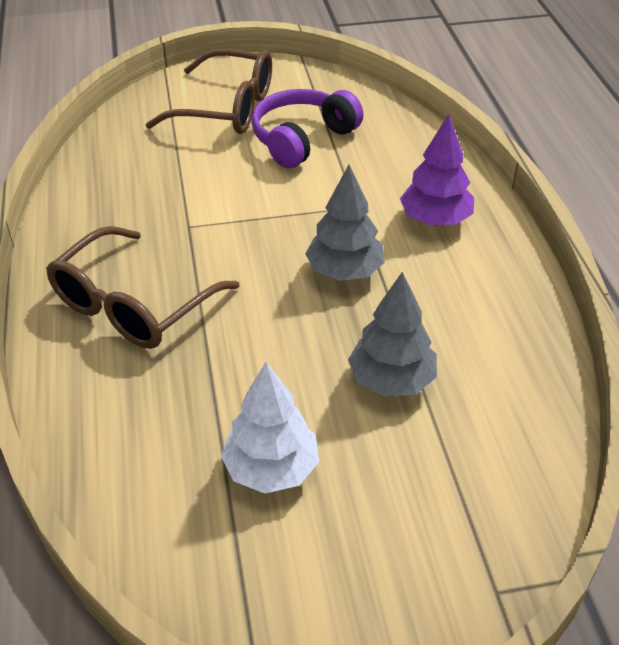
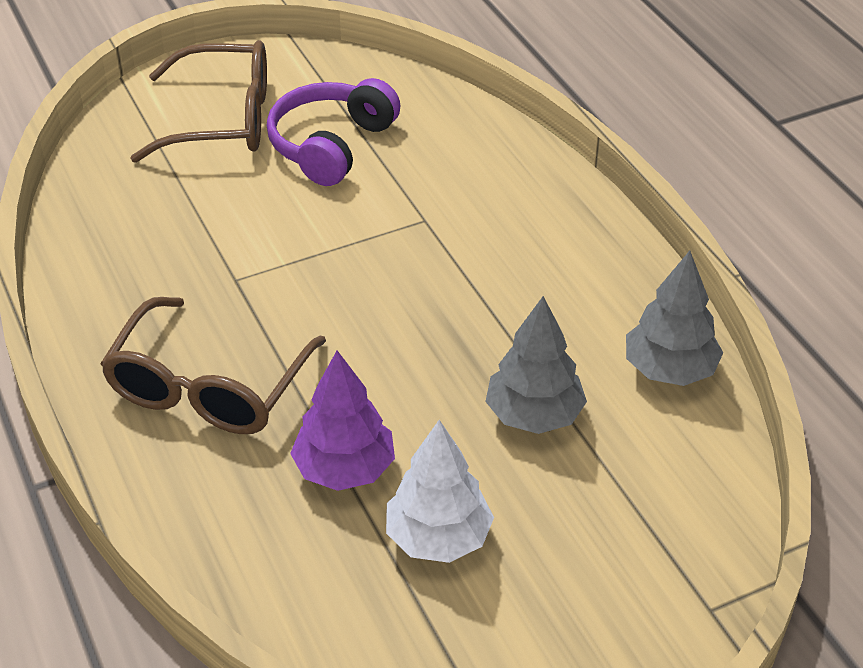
camera: 15 degrees left, 0 degrees up
(344, 271) = (439, 301): grey tree -> grey tree (669, 370)
(435, 220) = (521, 220): purple tree -> purple tree (344, 469)

